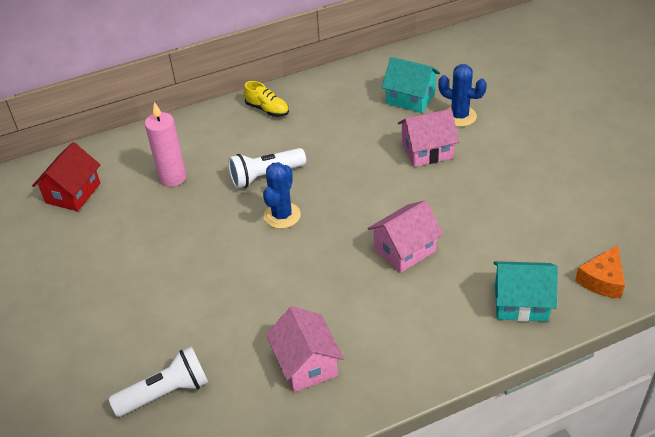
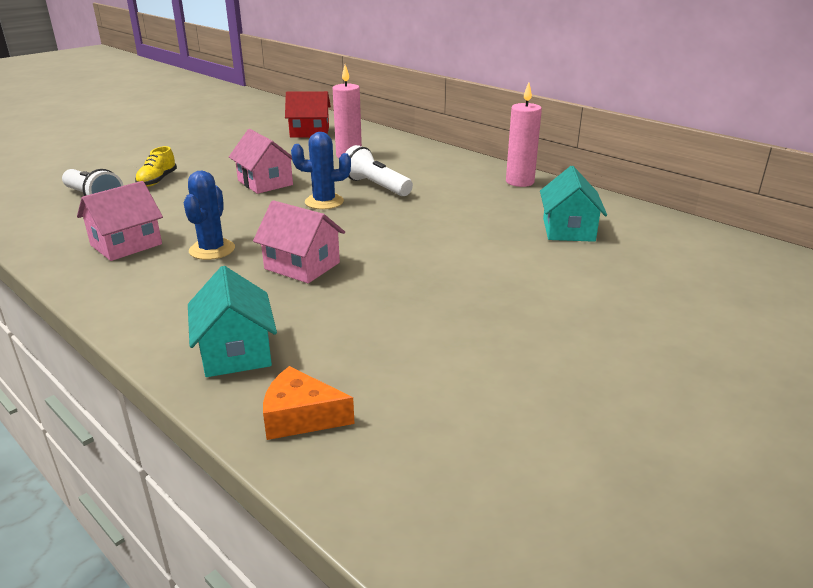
camera: 65 degrees right, 15 degrees down
(267, 109) = (474, 171): yellow shoe -> yellow shoe (157, 180)
(309, 92) = (519, 182): none -> pink candle
(427, 151) = (481, 253): pink house -> pink house (265, 183)
(459, 116) = (566, 262): blue cactus -> blue cactus (212, 250)

